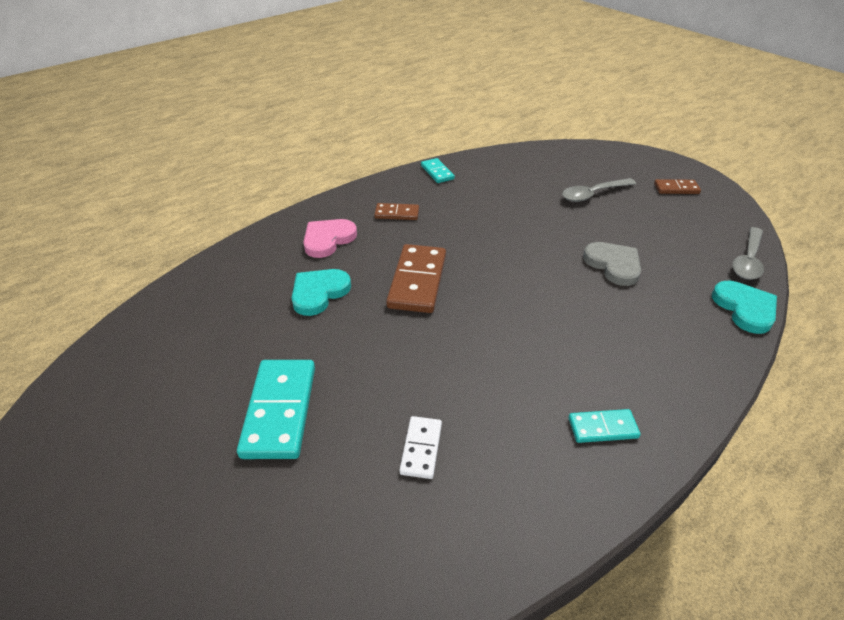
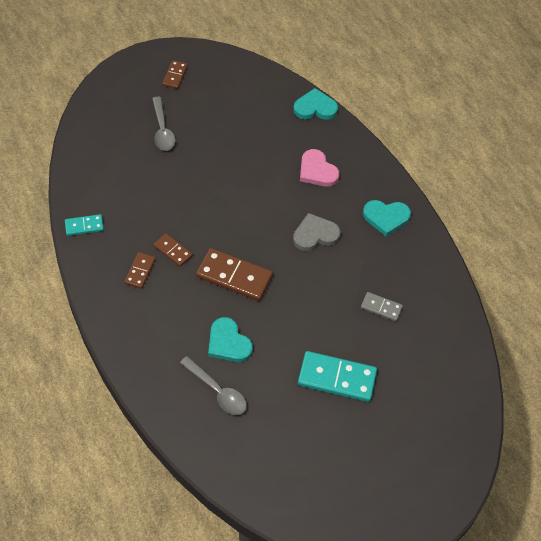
camera: 80 degrees left, 15 degrees up
(328, 239) = (160, 328): pink heart -> pink heart (317, 171)
(421, 448) = (381, 307): white domino -> grey domino
(433, 229) = (172, 251): none -> brown domino
(602, 428) = (386, 217): turquoise domino -> turquoise heart
(613, 265) = (253, 154): grey heart -> grey heart (315, 234)
(748, 260) = (271, 81): grey spoon -> grey spoon (217, 391)

